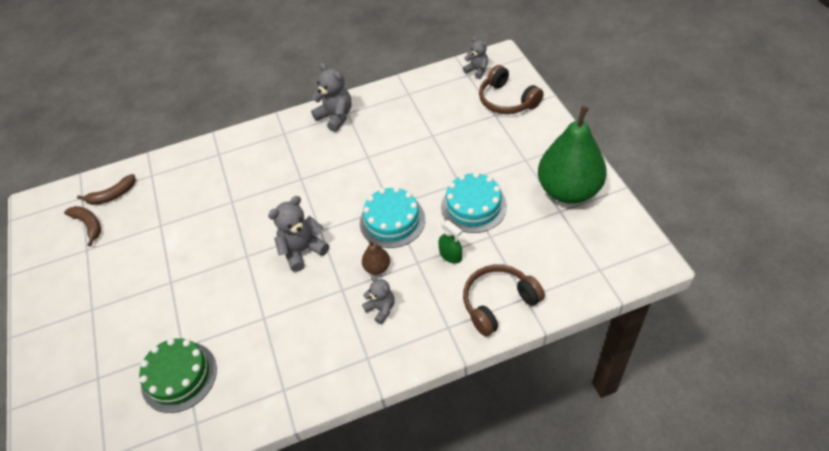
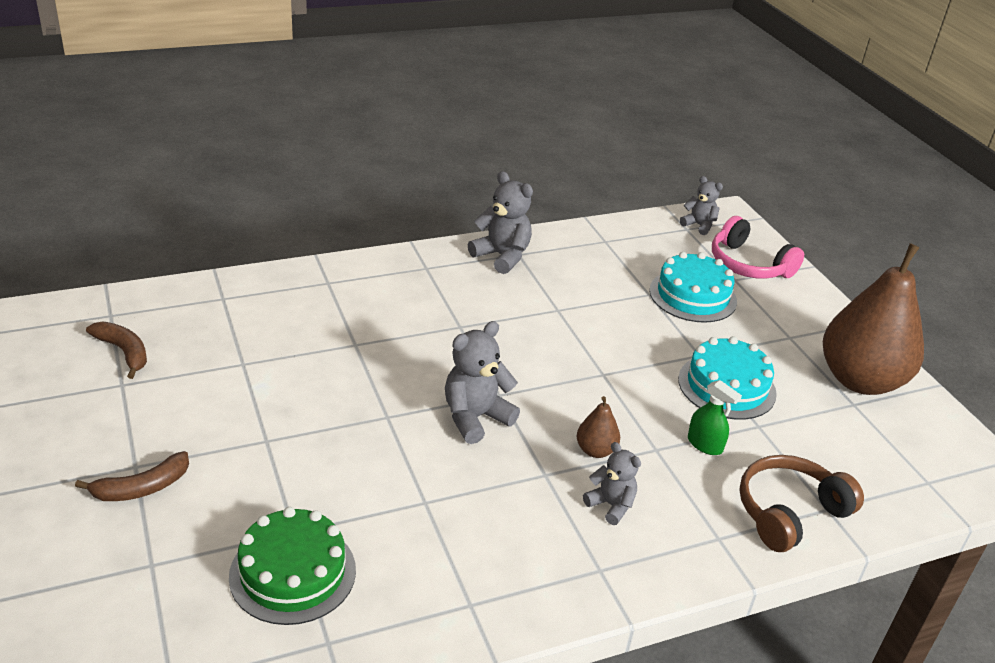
camera: 10 degrees left, 15 degrees down
(112, 195) = (161, 317): brown banana -> brown banana (142, 488)
(392, 221) = (608, 393): turquoise cake -> turquoise cake (693, 296)
(507, 100) = (748, 264): brown headphones -> pink headphones
(568, 191) = (860, 380): green pear -> brown pear

